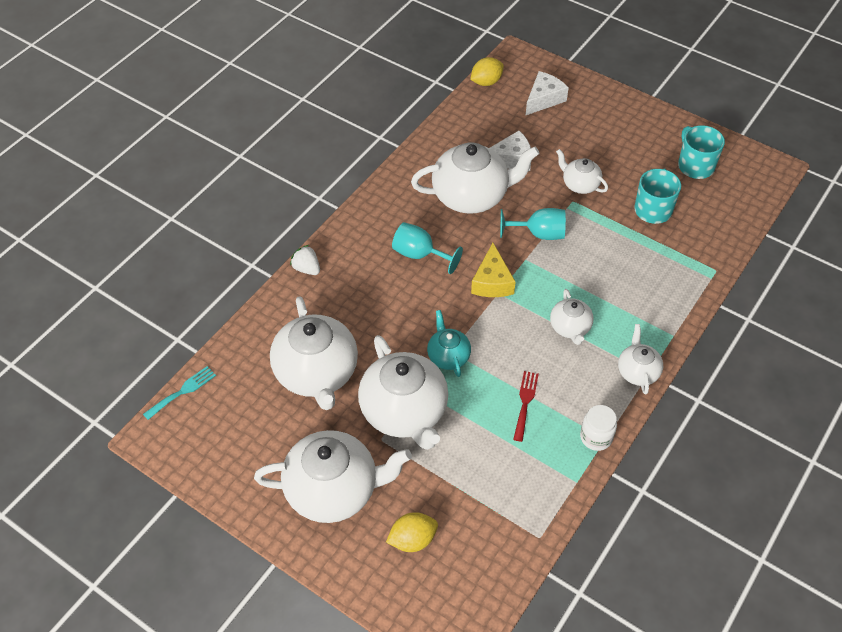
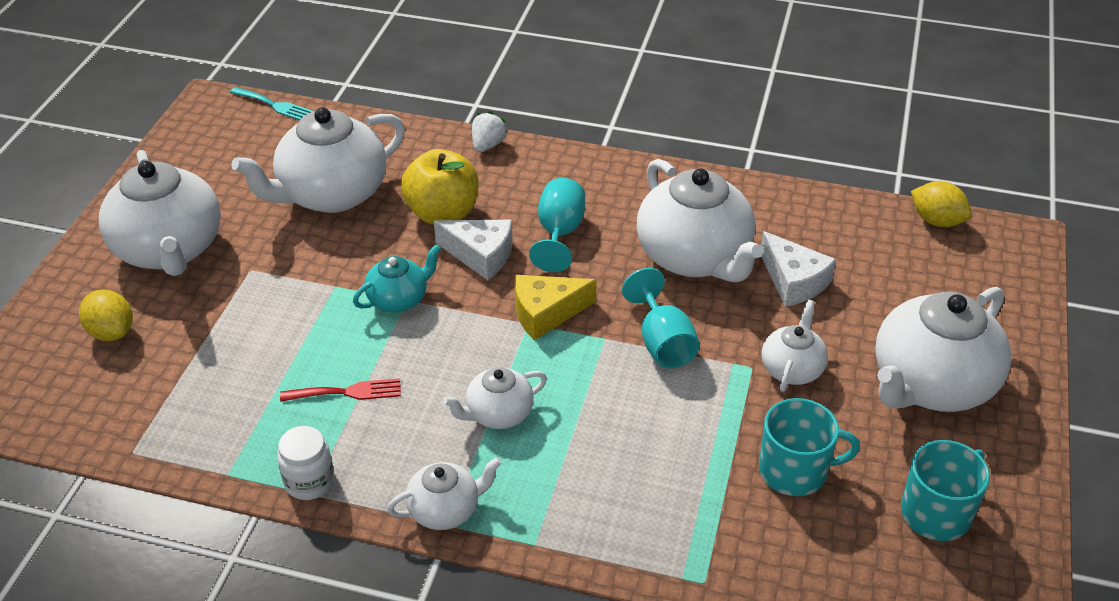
camera: 70 degrees right, 10 degrees down
(370, 312) = (442, 213): none -> yellow apple
(405, 412) = (297, 281): white teapot -> white teapot (931, 384)
(544, 99) = (950, 290): white cheese -> white cheese (481, 255)

